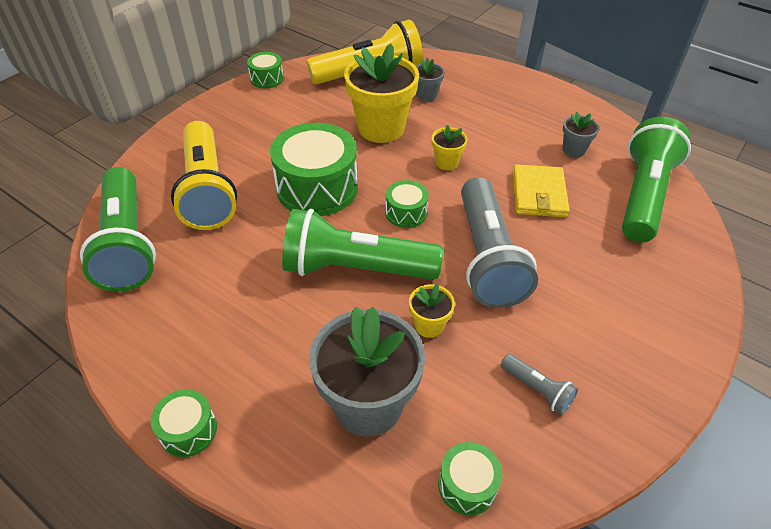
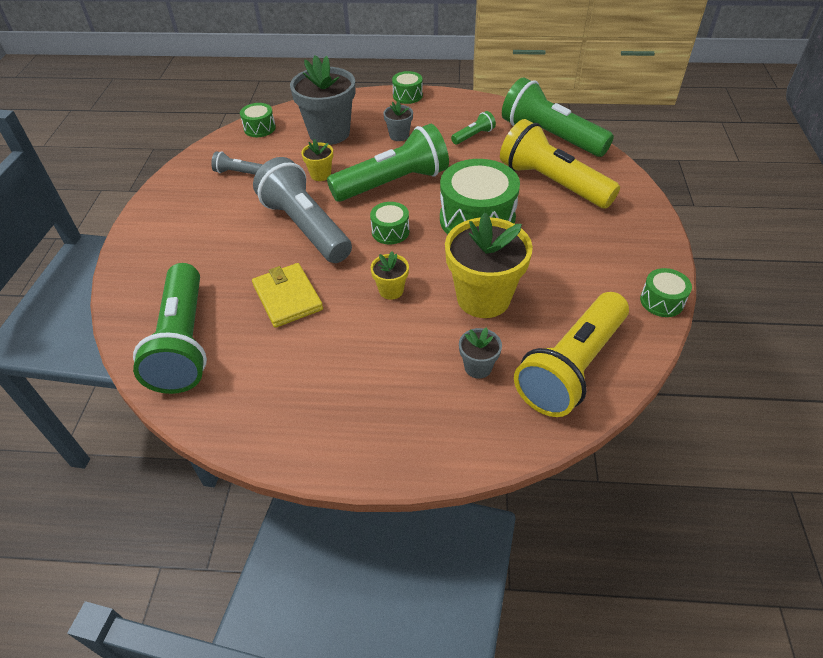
camera: 150 degrees right, 0 degrees up
(200, 291) = (473, 136): none -> green flashlight
(573, 150) = (270, 367): grey flower pot -> grey flower pot (399, 135)

